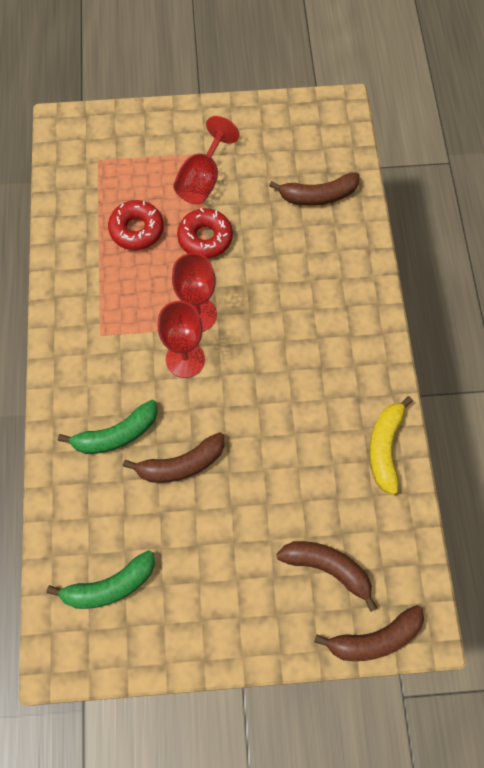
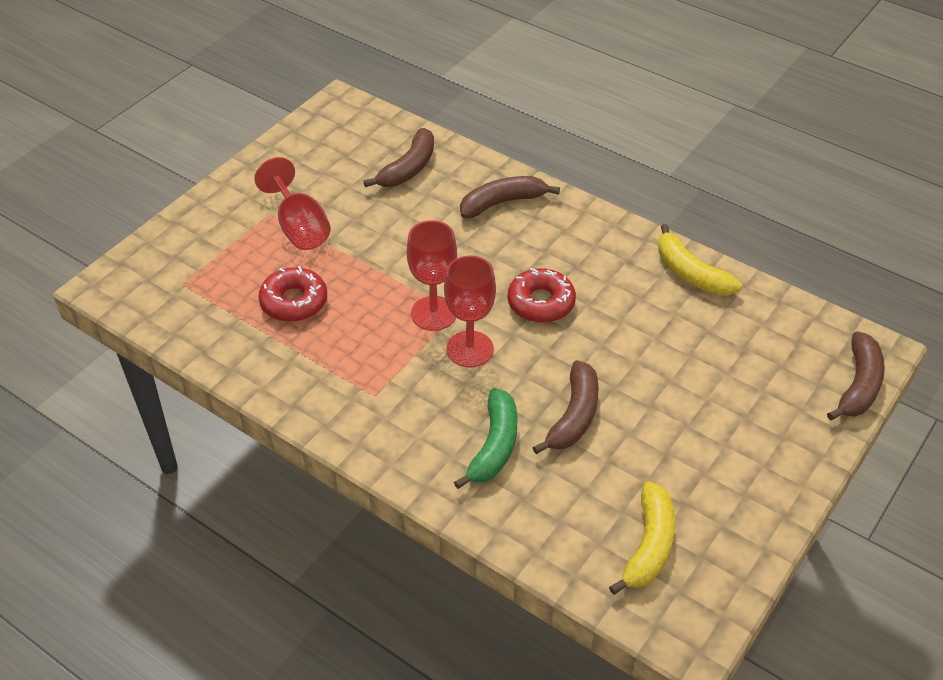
camera: 50 degrees left, 20 degrees down
(110, 586) = (649, 545): green banana -> yellow banana
(205, 238) = (361, 261): red donut -> red donut (541, 303)
(327, 568) = (768, 376): brown banana -> brown banana (502, 203)

